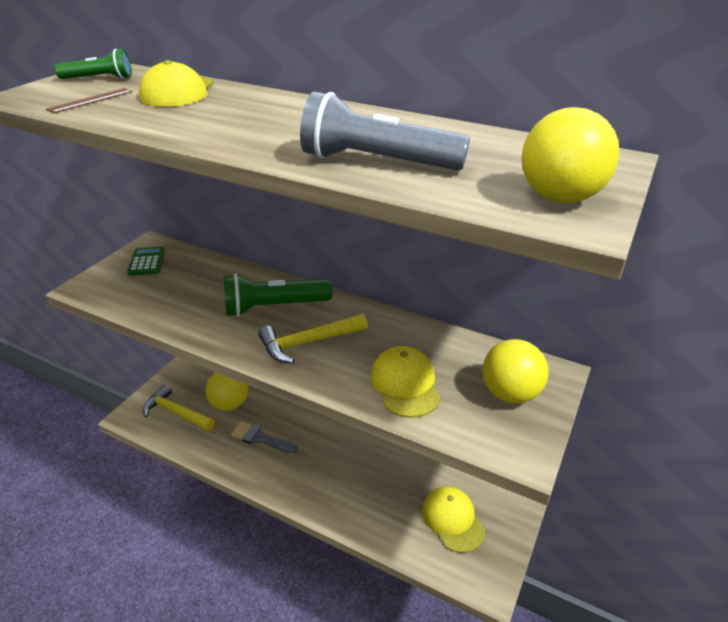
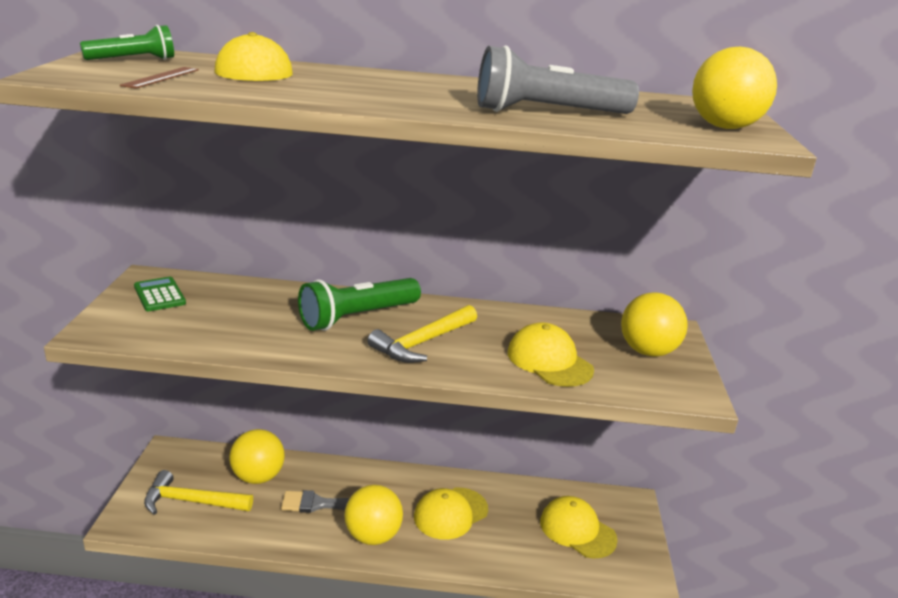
camera: 25 degrees left, 10 degrees down
(284, 476) = (373, 536): none -> yellow ball
(354, 473) = (450, 513): none -> yellow cap

